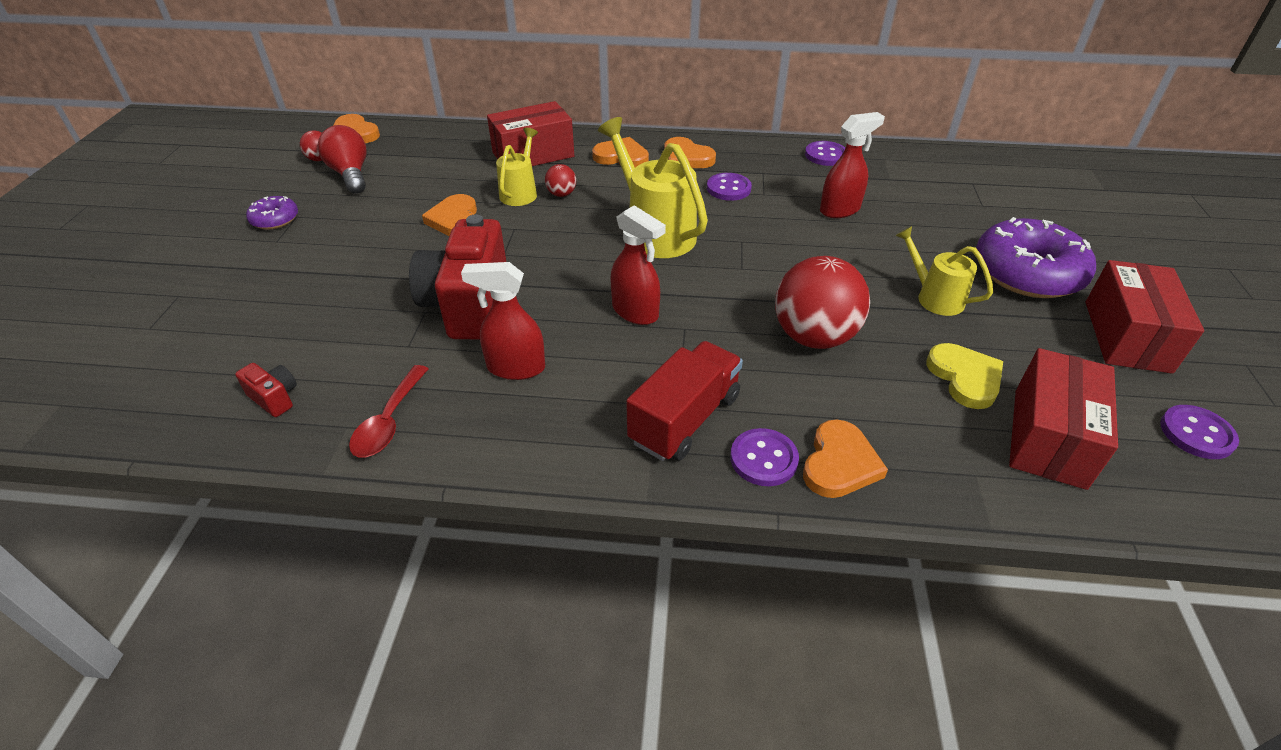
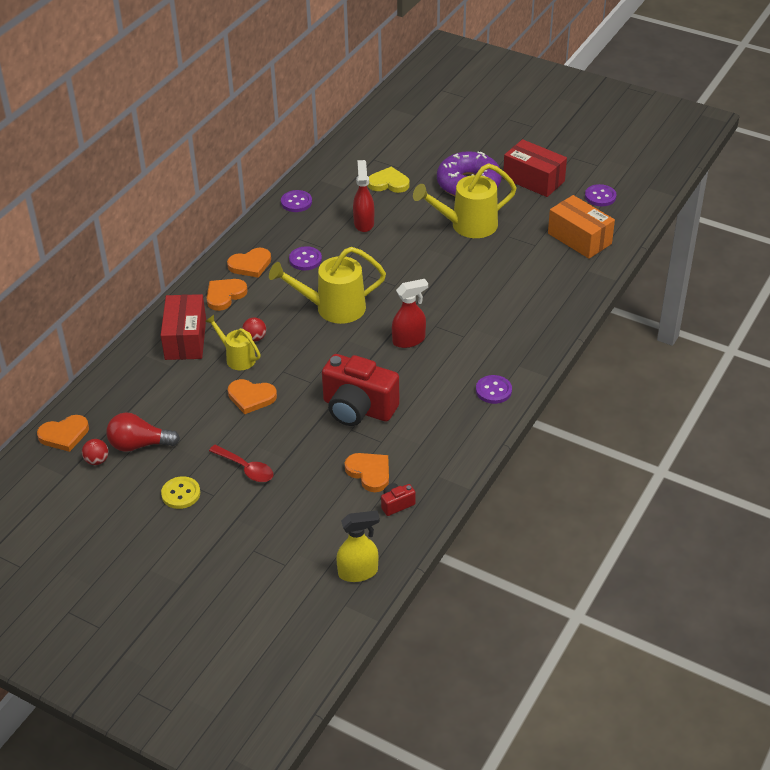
camera: 65 degrees left, 0 degrees up
(127, 399) = (358, 572): none -> yellow spray bottle
(275, 219) = (181, 494): purple donut -> yellow button
(389, 421) = (444, 458): red spoon -> red spoon (246, 468)
(515, 368) = (429, 400): red spray bottle -> none
(684, 419) = (504, 348): red truck -> none
(763, 459) = (544, 330): purple button -> purple button (493, 390)
(814, 337) = (471, 281): red ball -> none
(839, 463) = (560, 308): orange heart -> orange heart (369, 473)
(933, 297) = (467, 226): yellow watering can -> yellow watering can, size x1.70
(965, 378) = (530, 244): yellow heart -> yellow heart (388, 183)
(1049, 437) = (579, 238): red box -> orange box

